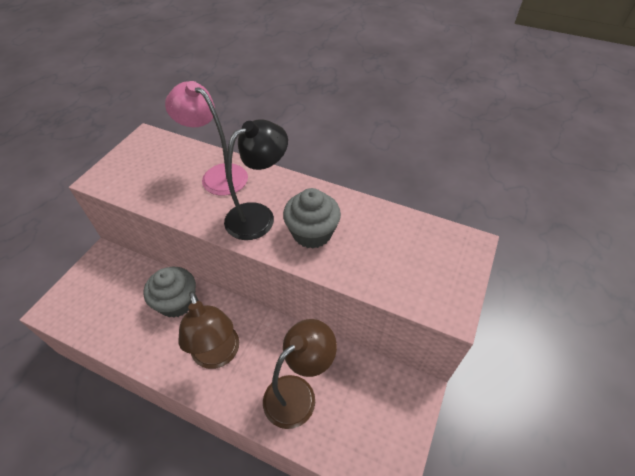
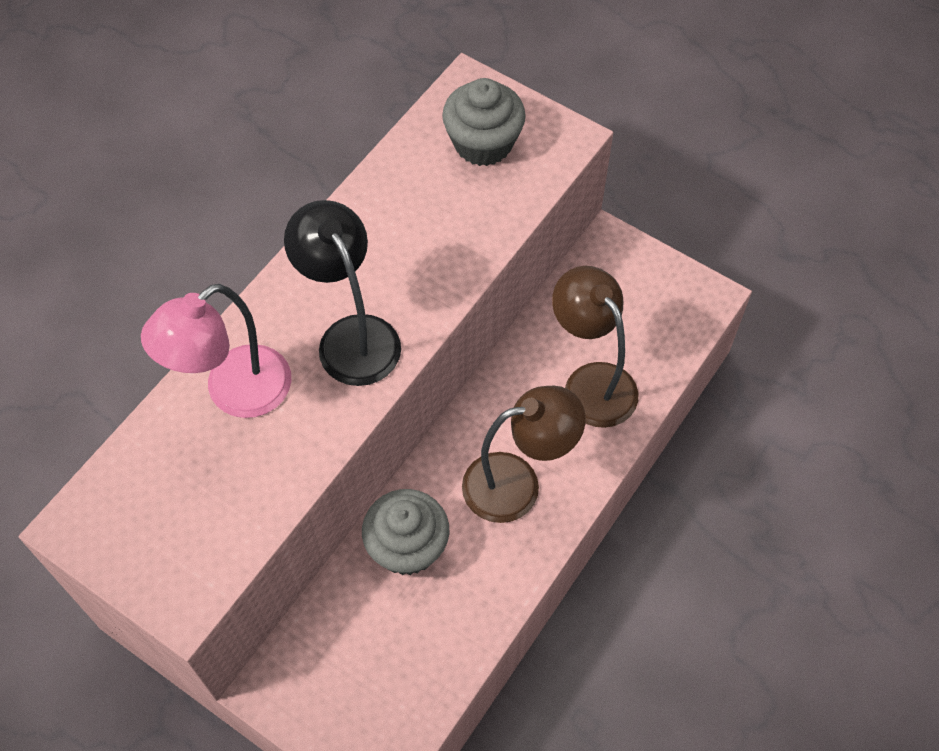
camera: 80 degrees left, 10 degrees up
(312, 233) = (405, 267): grey cupcake -> grey cupcake (483, 143)

